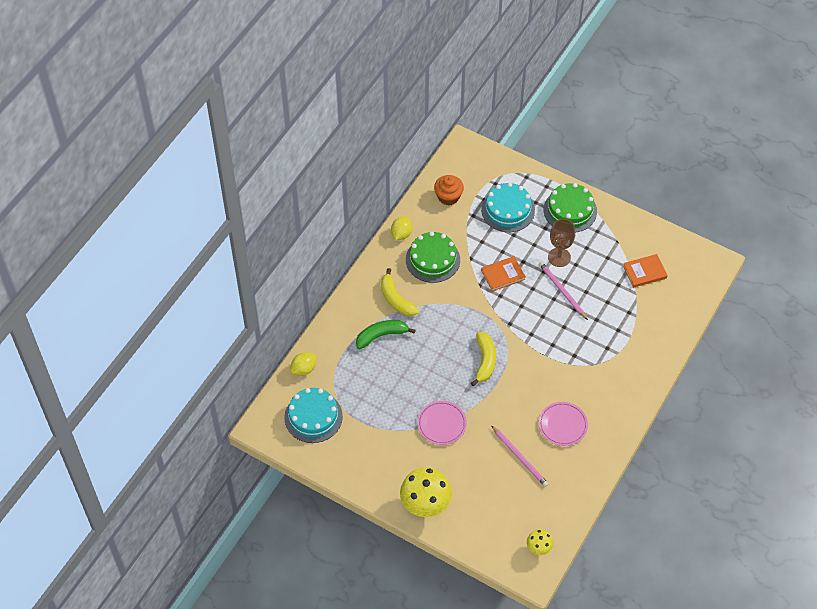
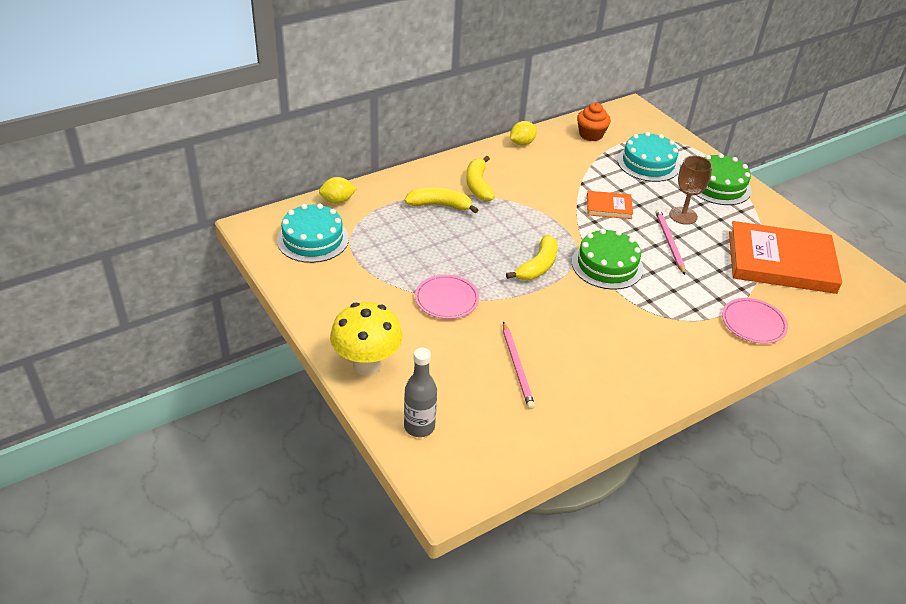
camera: 25 degrees right, 15 degrees down
(381, 336) = (440, 205): green banana -> yellow banana
(432, 259) = (540, 170): green cake -> green cake (607, 265)
(487, 534) = (419, 426): none -> grey bottle
(538, 548) = (474, 471): yellow mushroom -> none
(563, 425) = (593, 358): pink plate -> pink plate (753, 323)
(644, 272) = (781, 262): orange book -> orange book, size x2.14

